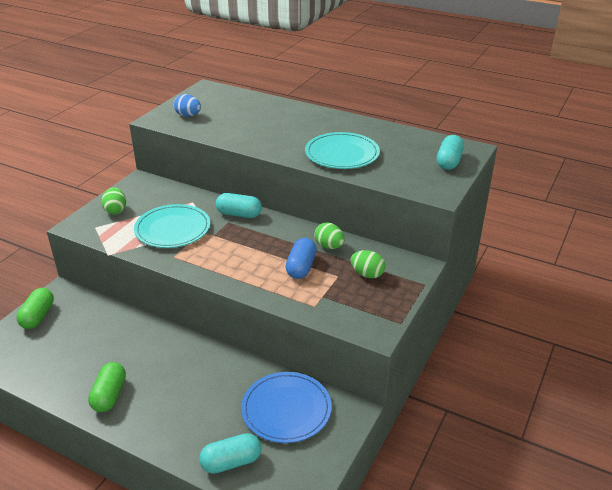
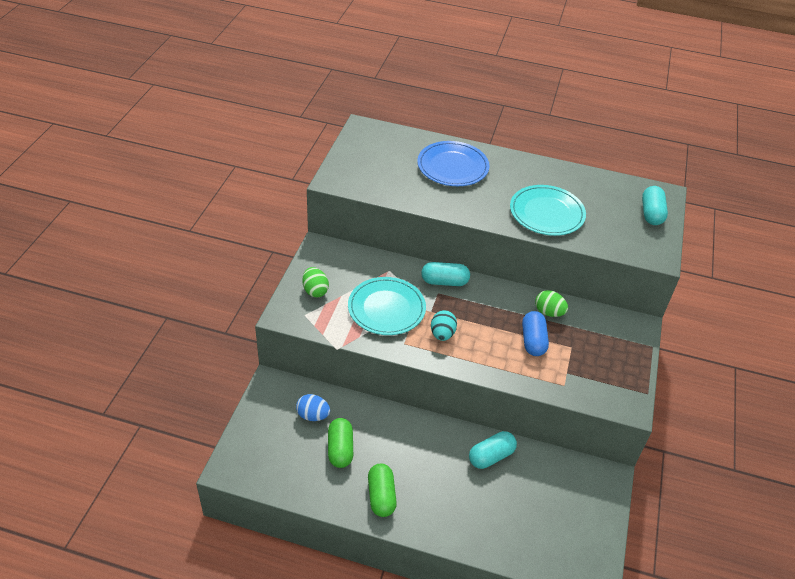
camera: 15 degrees left, 10 degrees up
(38, 316) = (264, 417): green capsule -> green capsule (340, 449)
(188, 116) = (365, 172): blue egg -> blue egg (313, 415)
(214, 253) = (442, 334): none -> turquoise egg
(231, 462) = (524, 547): turquoise capsule -> turquoise capsule (491, 456)
(286, 409) = (551, 485): blue plate -> blue plate (452, 166)
(367, 274) = (597, 342): green egg -> none

